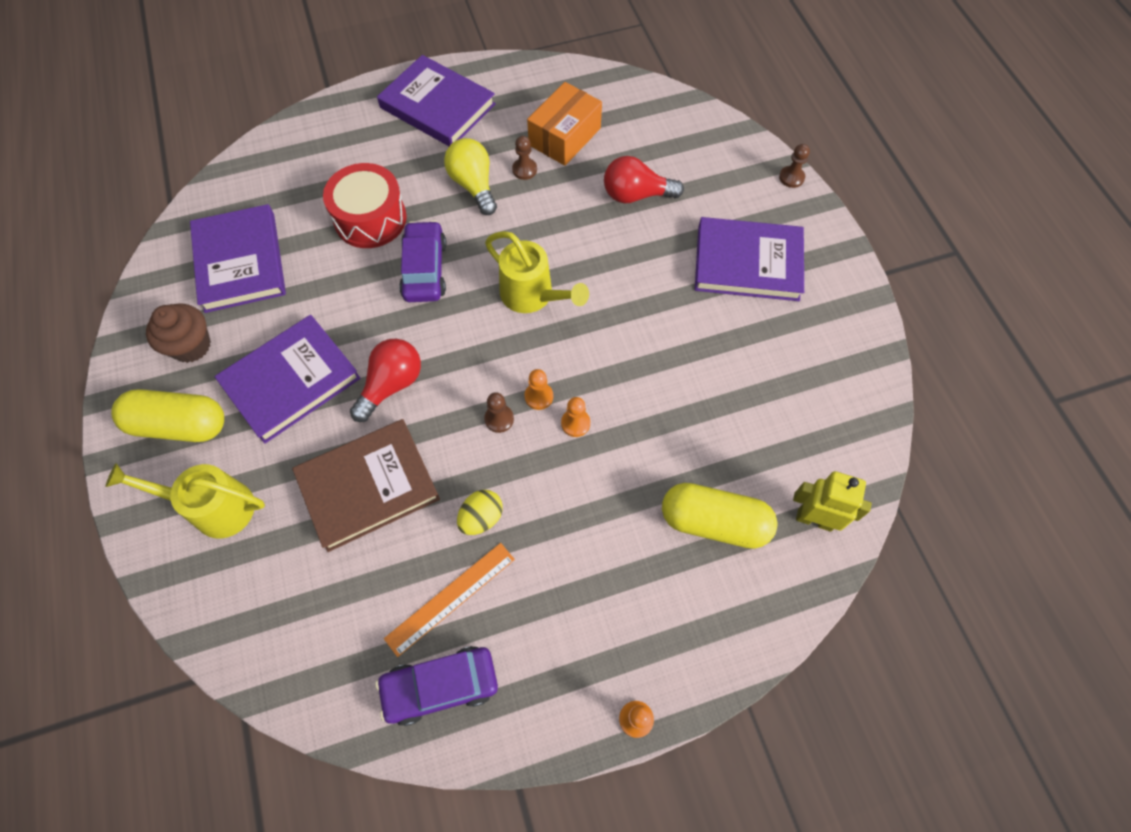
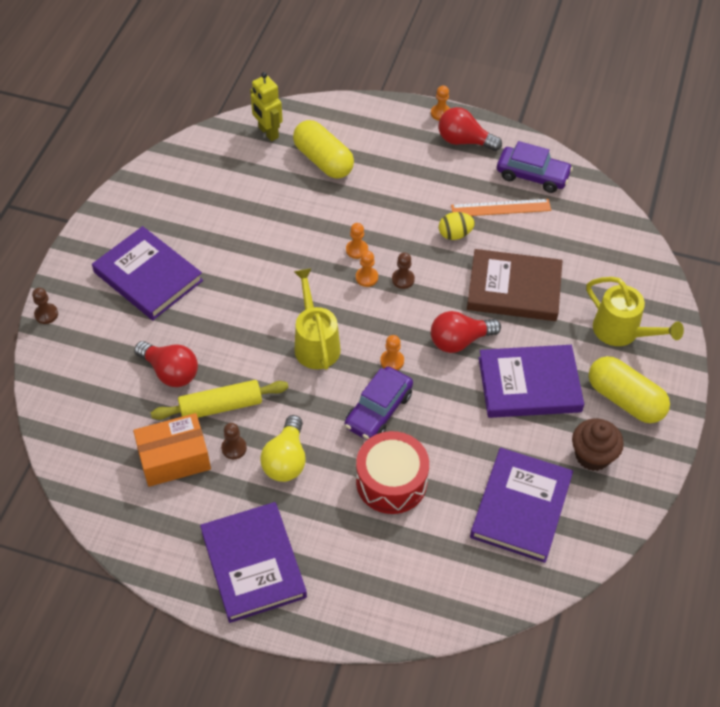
camera: 145 degrees left, 10 degrees down
(445, 322) = (392, 361): none -> orange pawn
(566, 193) = (221, 406): none -> yellow rolling pin
(569, 686) = (464, 141): none -> red light bulb

